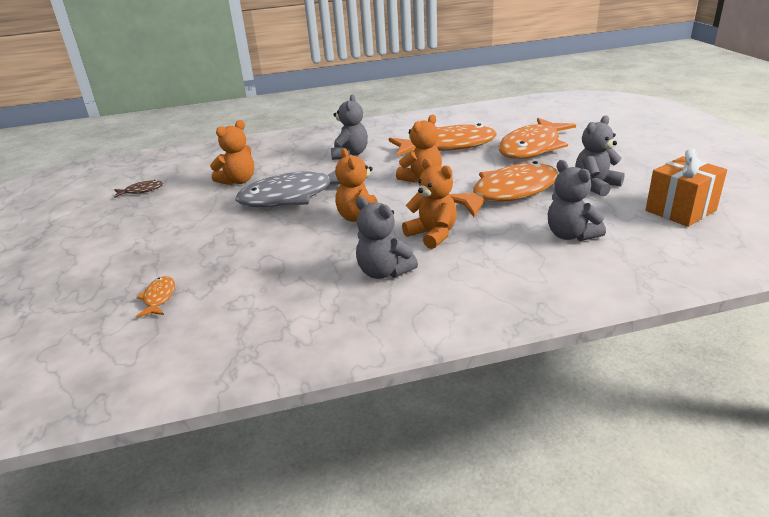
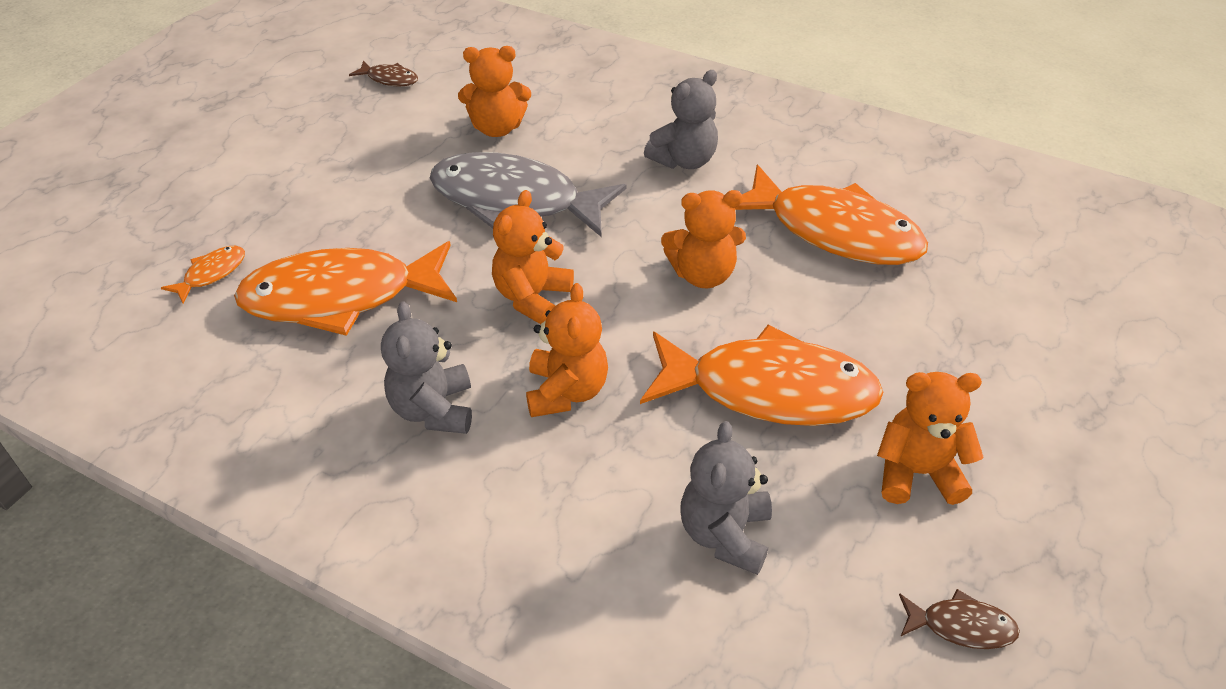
camera: 40 degrees right, 15 degrees up
(532, 147) = (955, 320): orange fish -> orange fish (340, 297)
(595, 186) = (917, 473): grey teddy bear -> orange teddy bear
(680, 210) = (961, 626): orange gift -> brown fish

